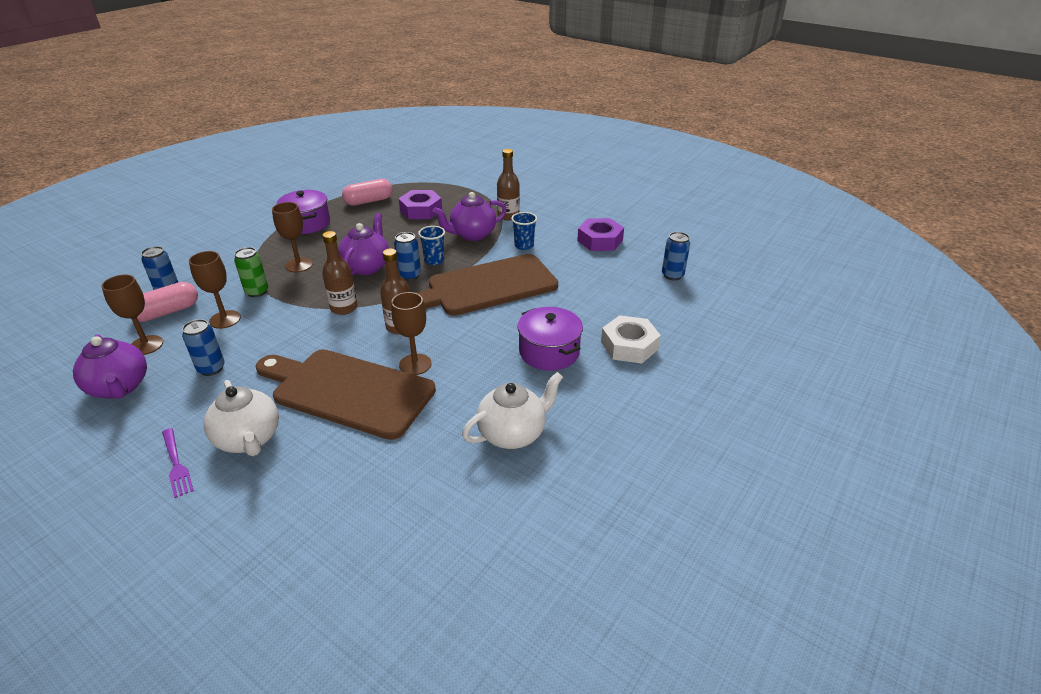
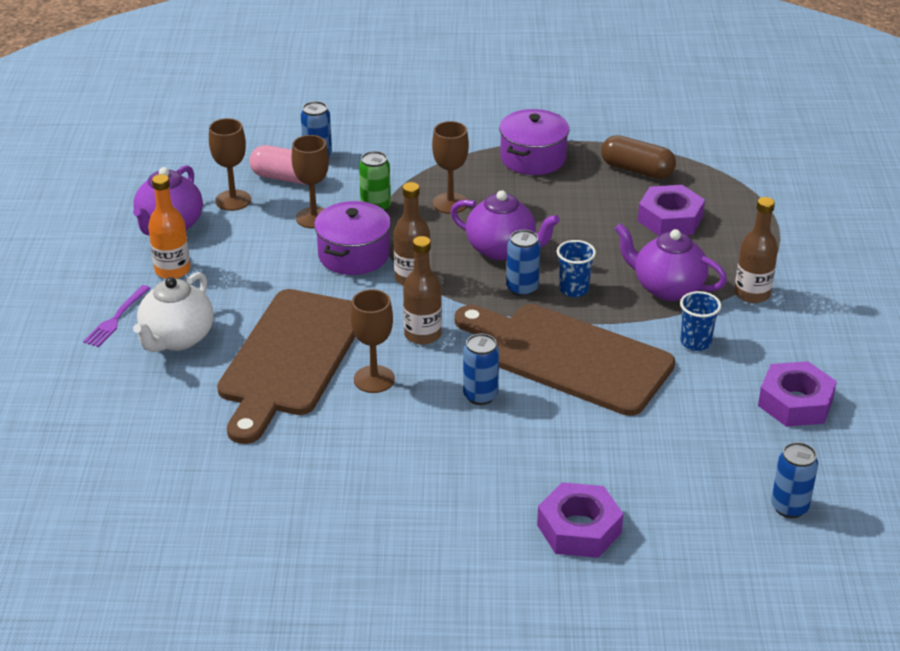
camera: 55 degrees right, 0 degrees up
(170, 408) = (172, 270): none -> orange bottle
(211, 368) = (240, 257): blue can -> blue can (480, 396)
(347, 391) = (291, 358): brown cutting board -> brown cutting board turned 150 degrees counterclockwise
(367, 267) = (502, 249): purple teapot -> purple teapot turned 45 degrees clockwise
(369, 201) = (637, 170): pink capsule -> brown capsule
(513, 433) = (336, 503): white teapot -> none
(549, 352) = (496, 467): purple pot -> purple pot (354, 255)
(629, 346) = (579, 529): white nut -> purple nut

